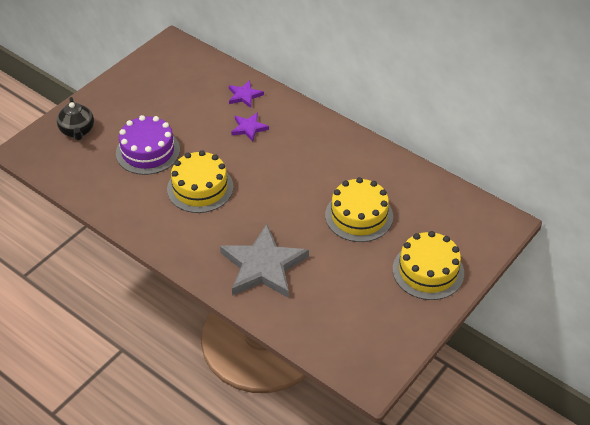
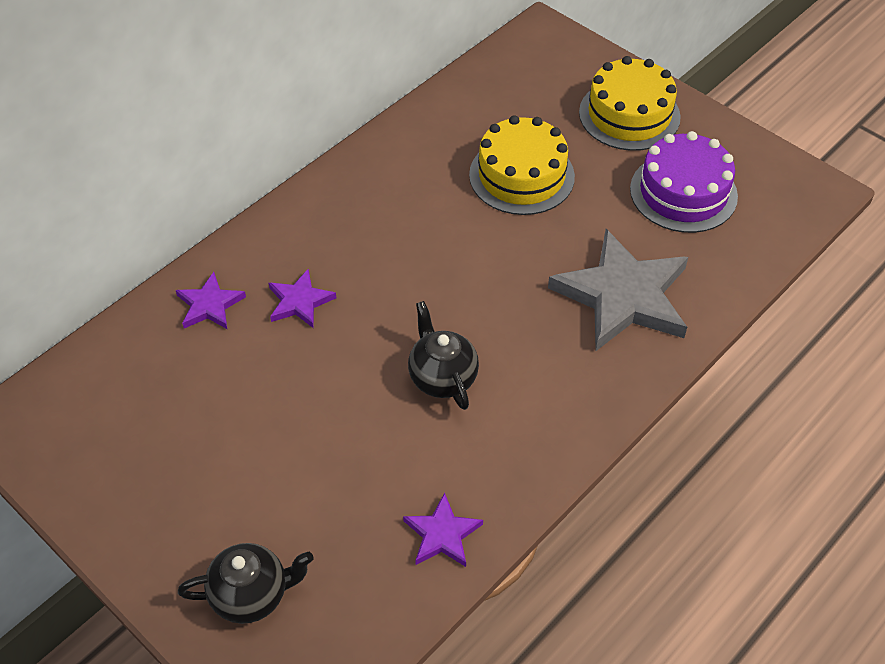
camera: 85 degrees left, 5 degrees up
(104, 193) = (442, 534): none -> purple star
(148, 151) = (334, 461): purple cake -> purple cake (683, 192)
(200, 188) = (442, 377): yellow cake -> black teapot

